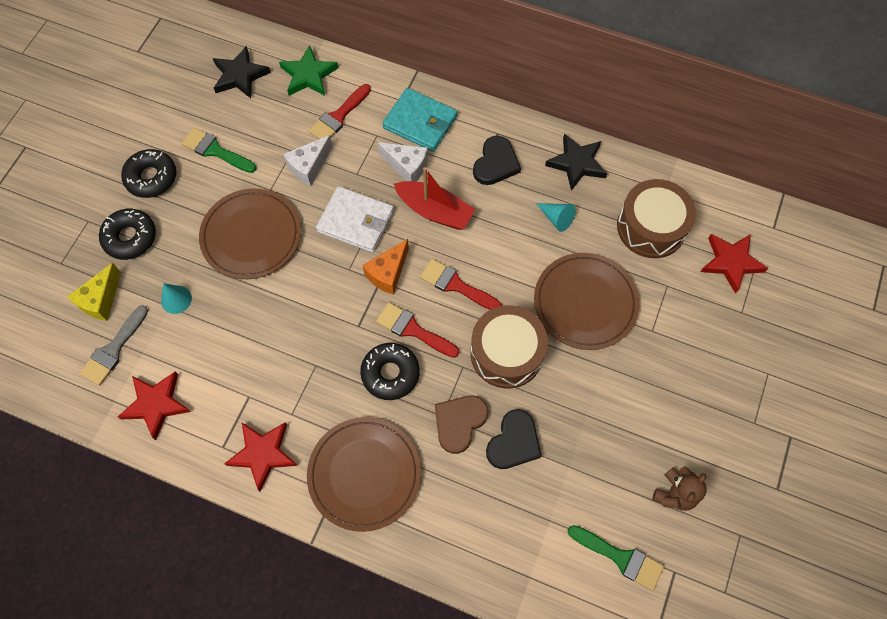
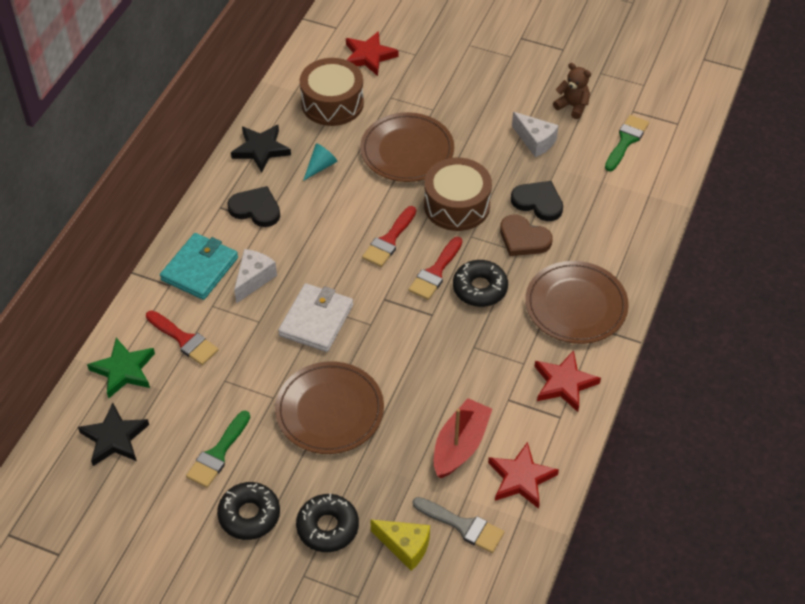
camera: 90 degrees left, 15 degrees down
(176, 299) = (404, 473): turquoise cone -> none
(309, 166) = (247, 363): white cheese -> white cheese (535, 141)
(388, 273) = (375, 292): orange cheese -> none
(434, 211) = (308, 256): red boat -> red boat (460, 445)

